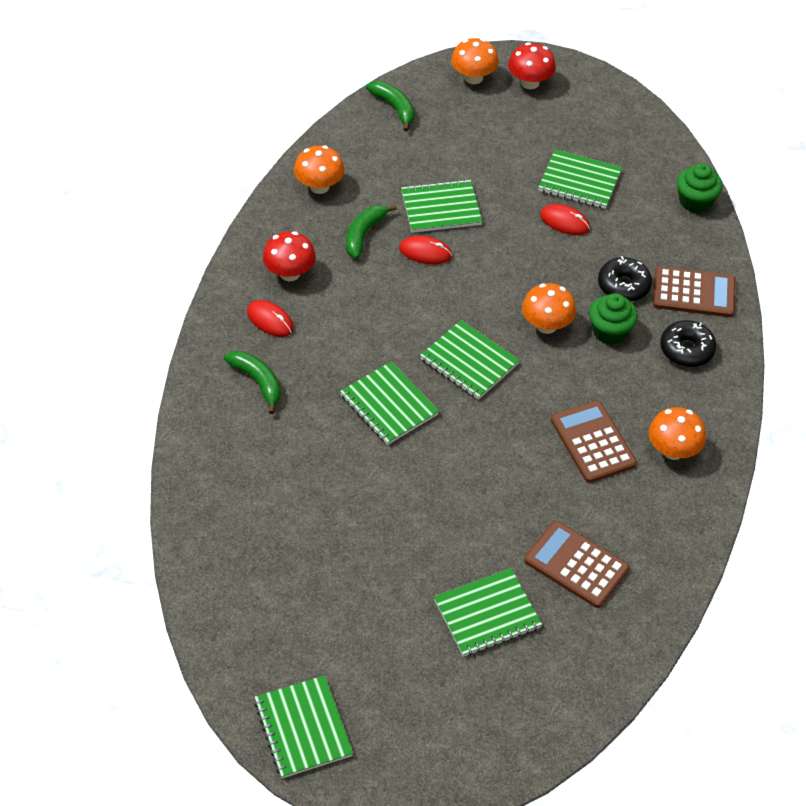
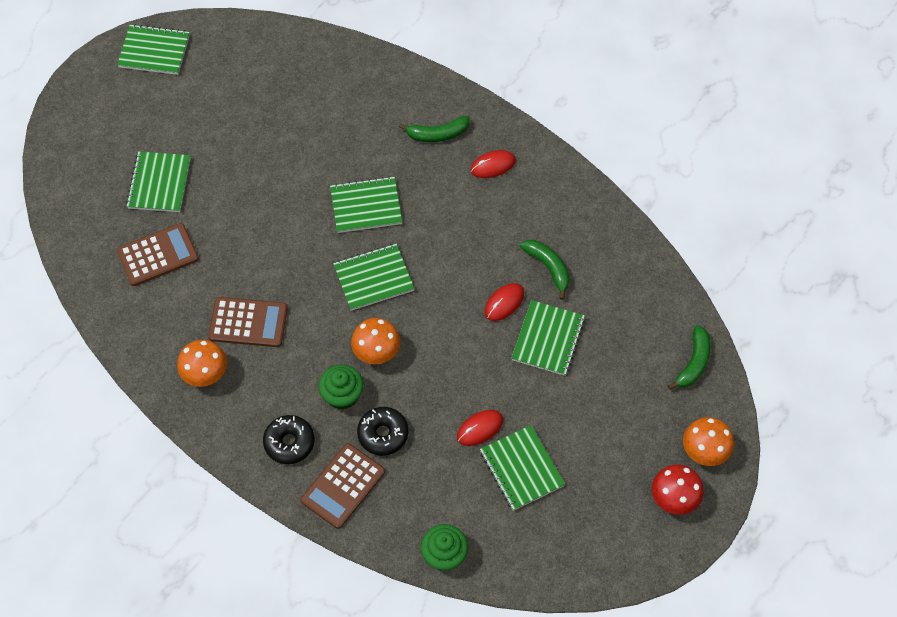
camera: 120 degrees right, 10 degrees up
(290, 273) = (534, 198): red mushroom -> none
(319, 186) = (622, 260): orange mushroom -> none
(394, 108) = (693, 363): green banana -> green banana turned 60 degrees counterclockwise
(579, 181) = (521, 469): green notebook -> green notebook turned 75 degrees counterclockwise

